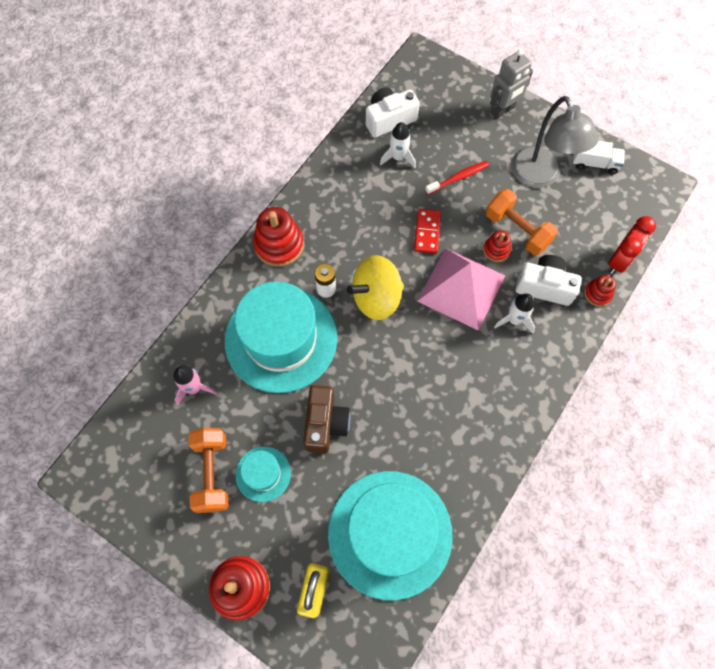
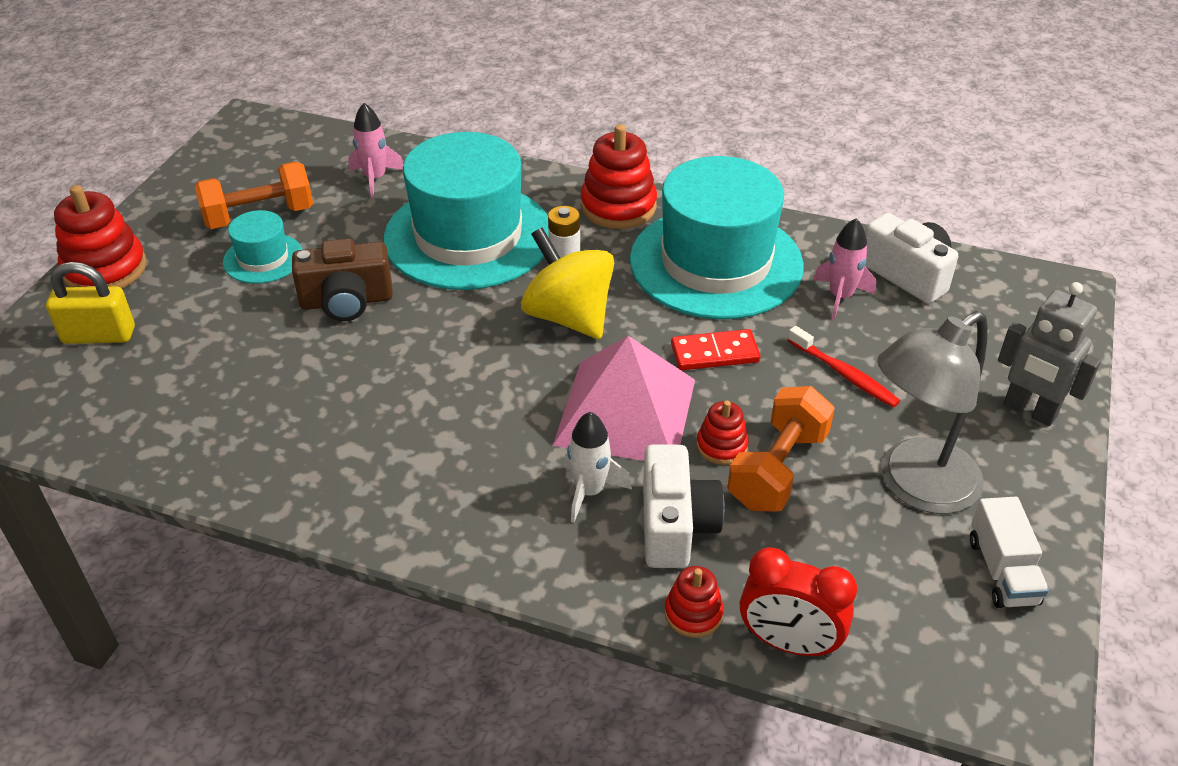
camera: 75 degrees right, 25 degrees down
(390, 533) = (182, 396): turquoise hat -> turquoise hat (716, 263)
(398, 157) = (840, 297): white rocket -> pink rocket

